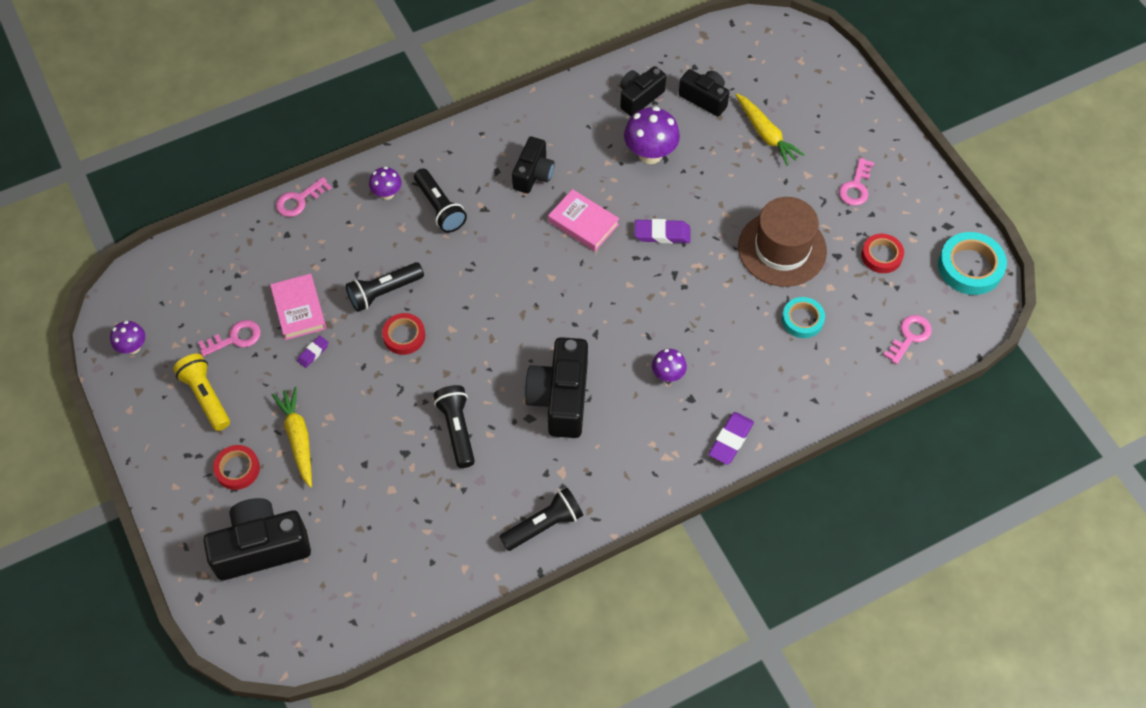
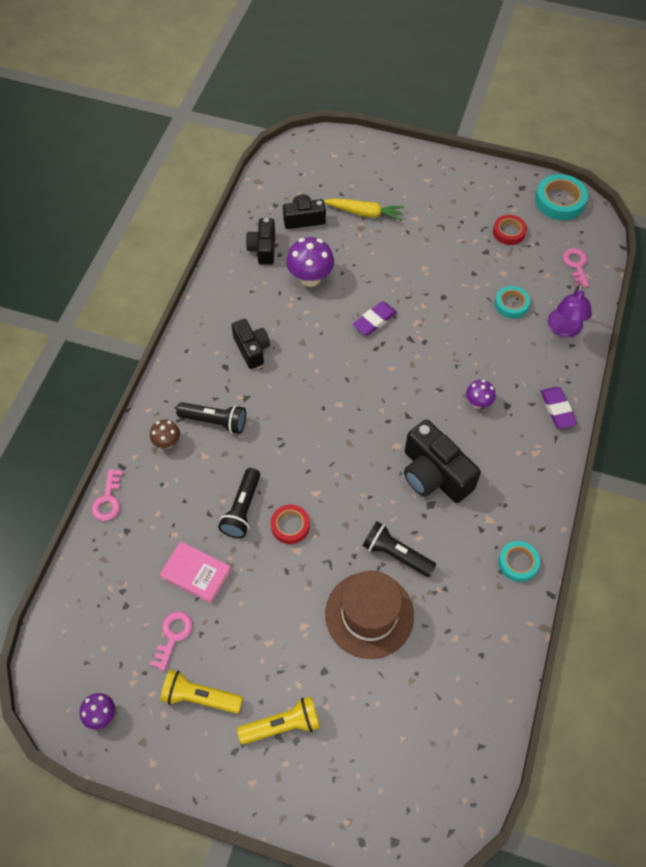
camera: 45 degrees left, 0 degrees up
(237, 469) = (282, 725): red tape -> yellow flashlight
(261, 547) = (363, 761): black camera -> none
(298, 438) = (300, 661): yellow carrot -> none
(313, 353) = (241, 594): purple eraser -> none
(387, 193) = (167, 442): purple mushroom -> brown mushroom
(544, 525) = (518, 563): black flashlight -> turquoise tape
(583, 223) = (319, 353): pink book -> none
(782, 249) = (452, 272): brown hat -> brown hat (369, 614)
(824, 381) = (564, 329): none -> purple lamp
(856, 186) = (449, 204): pink key -> none

